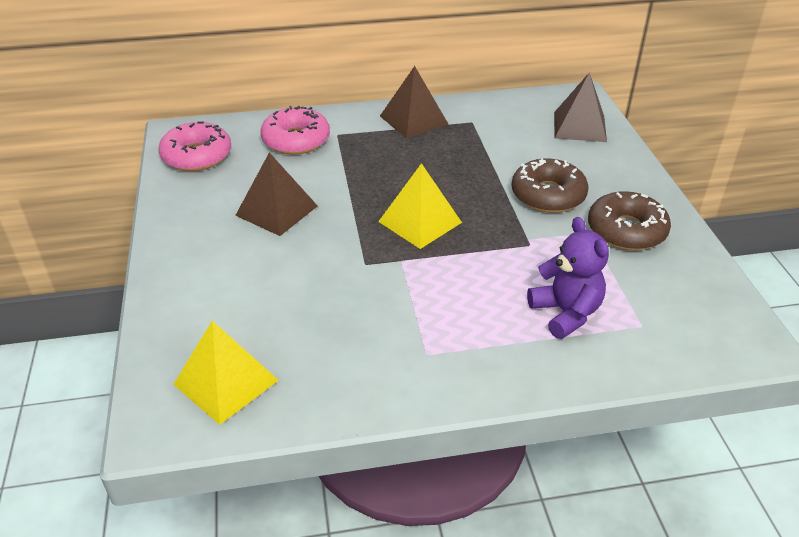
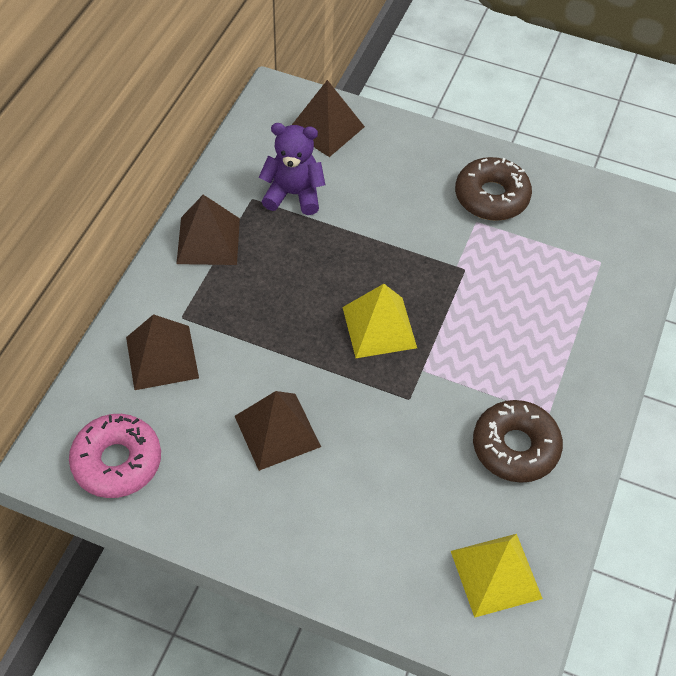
camera: 60 degrees left, 15 degrees up
(296, 140) = (162, 357): pink donut -> brown pyramid
(548, 195) = (409, 215): brown donut -> brown donut (515, 447)
(566, 313) = (559, 298): purple teddy bear -> purple teddy bear (293, 194)

